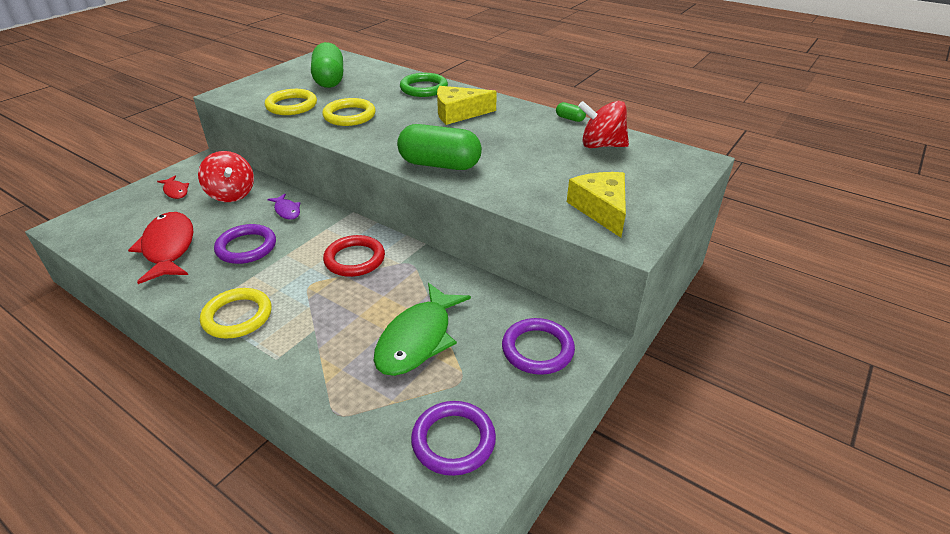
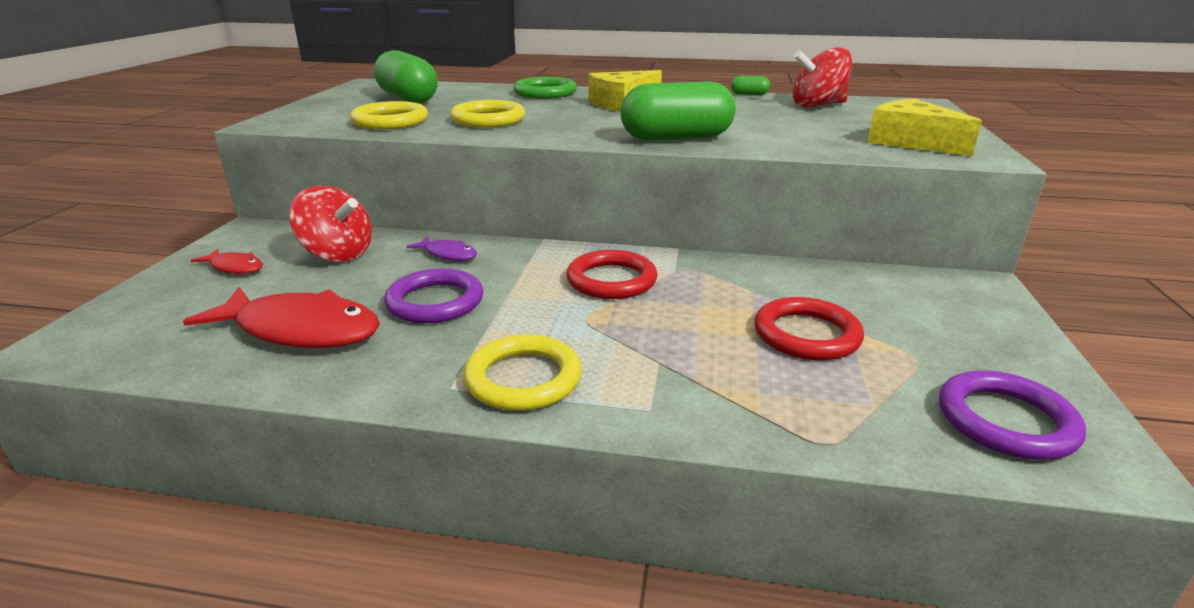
camera: 25 degrees left, 10 degrees down
(168, 248) = (301, 330): red fish -> red fish turned 150 degrees clockwise
(418, 339) = (806, 335): green fish -> red ring
(537, 349) = (948, 308): purple ring -> none

